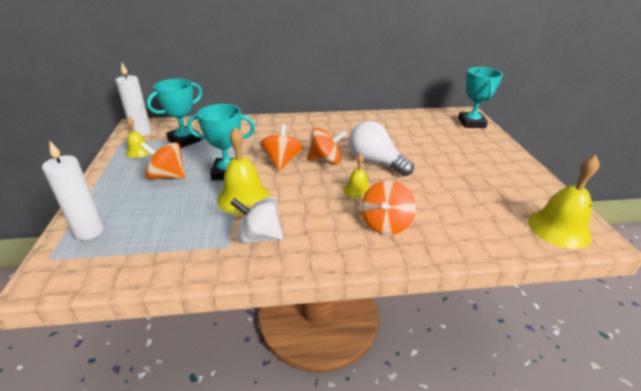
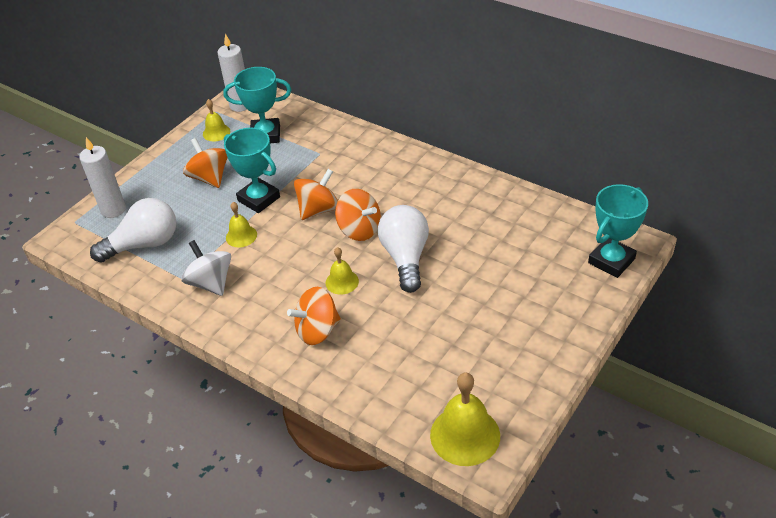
camera: 45 degrees right, 10 degrees up
(156, 241) = (144, 244): none -> white light bulb
(244, 198) = (241, 236): yellow bell -> yellow bell, size x0.56

